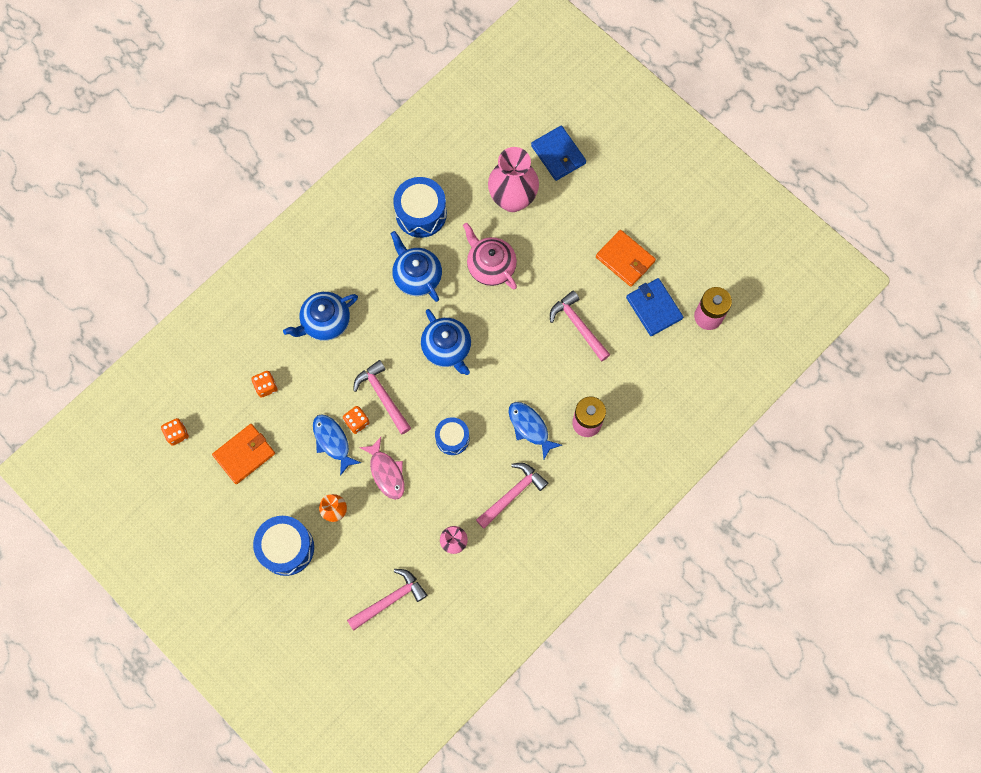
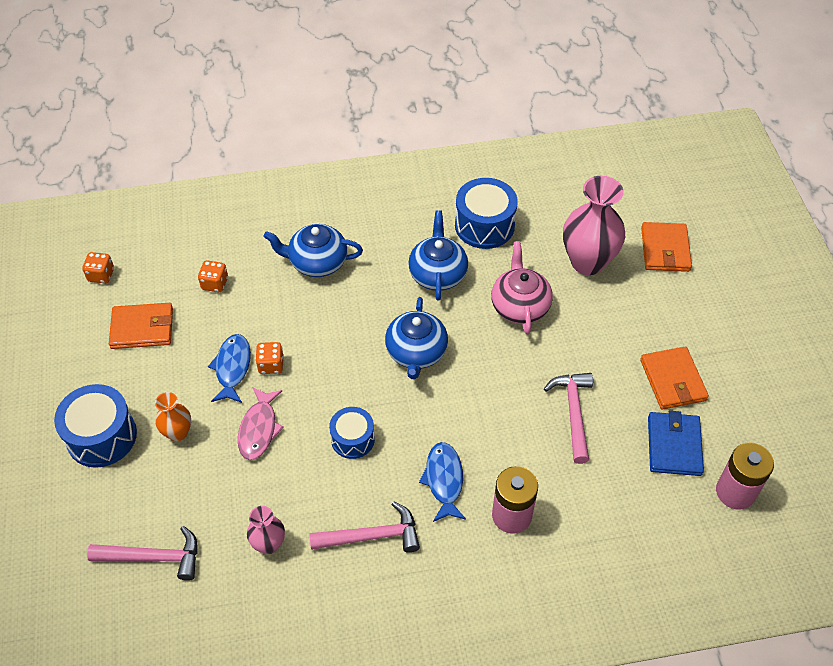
camera: 35 degrees right, 20 degrees down
(382, 396) = (316, 357): pink hammer -> none
(558, 155) = (665, 249): blue wallet -> orange wallet

